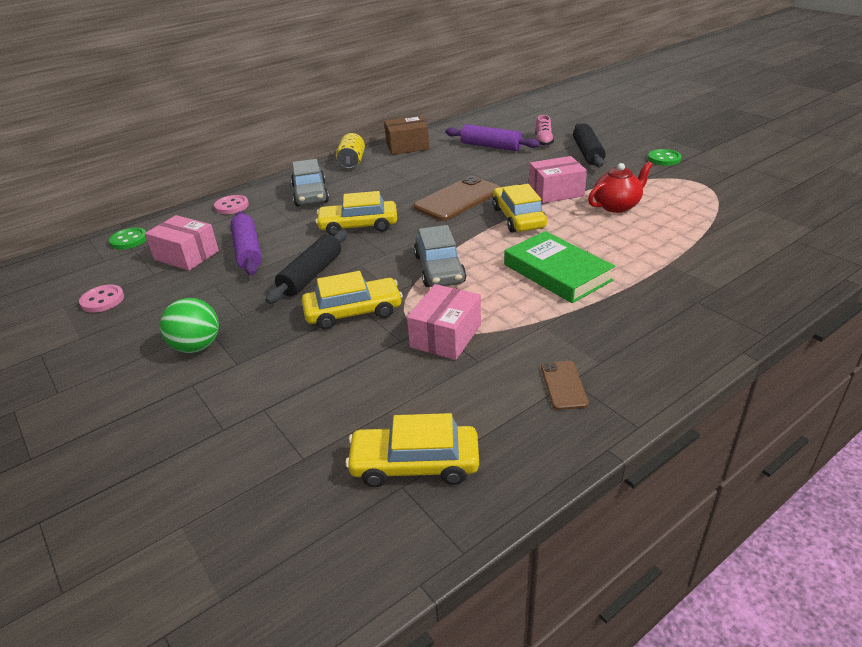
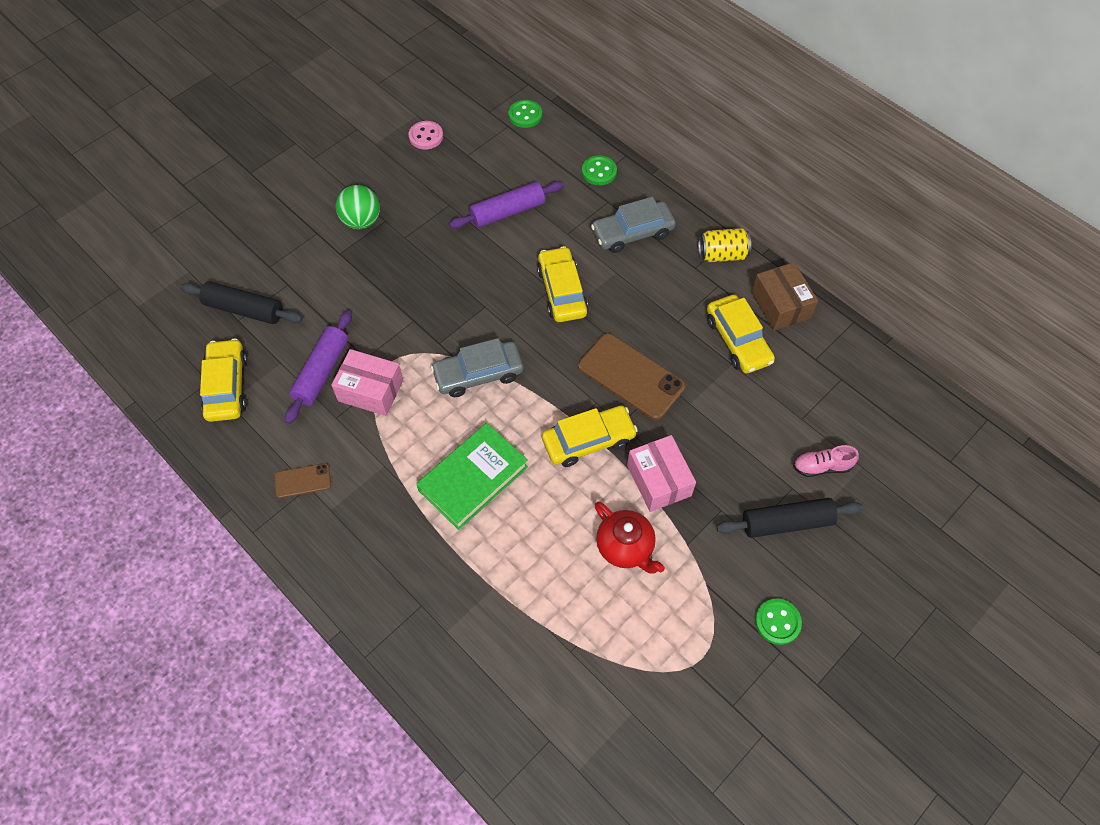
camera: 80 degrees right, 25 degrees up
(186, 255) = (499, 167): pink box -> none
(232, 206) = (599, 172): pink button -> green button
(311, 275) = (466, 272): black rolling pin -> black rolling pin (244, 309)
(353, 312) = (407, 316): yellow car -> yellow car (737, 340)
(491, 146) = (794, 402): purple rolling pin -> purple rolling pin (322, 372)

